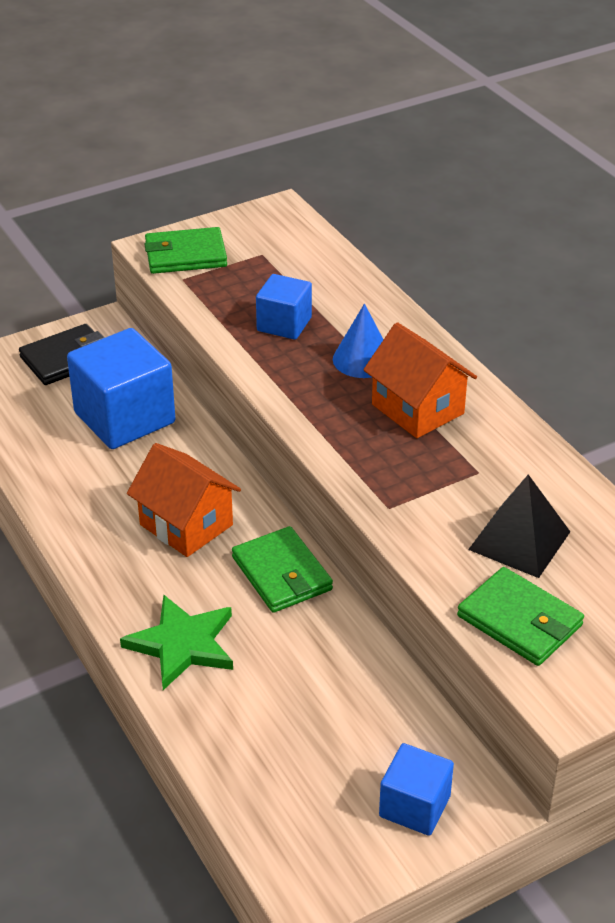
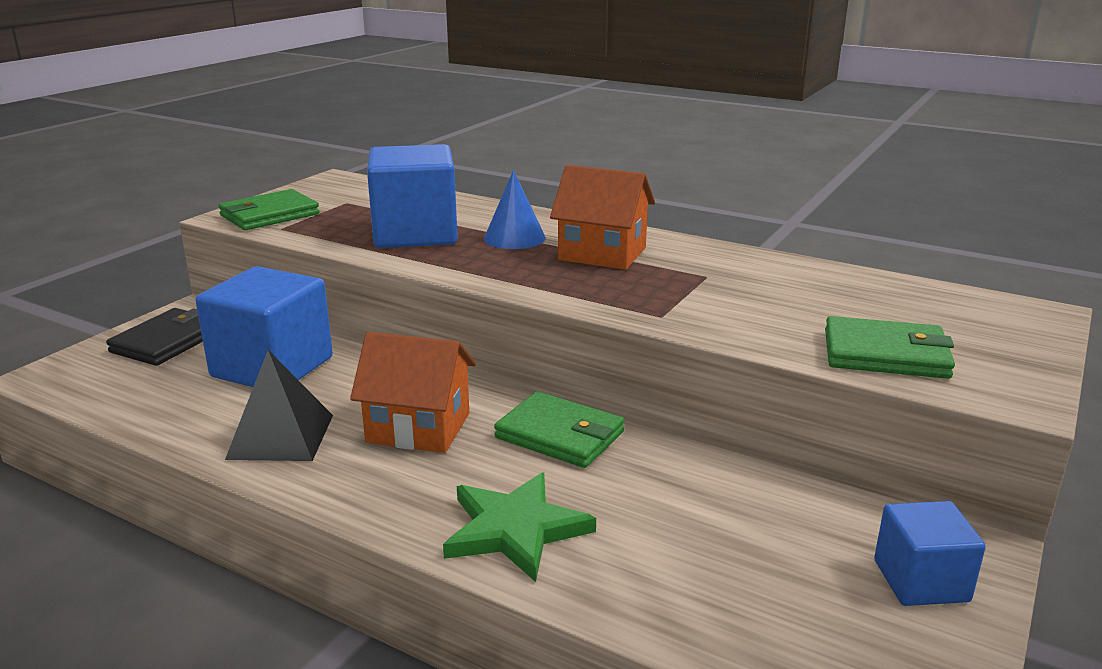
camera: 30 degrees left, 15 degrees down
(284, 324) = (415, 233): blue cube -> blue cube, size x1.77
(519, 540) = (803, 305): black pyramid -> black pyramid (280, 436)

